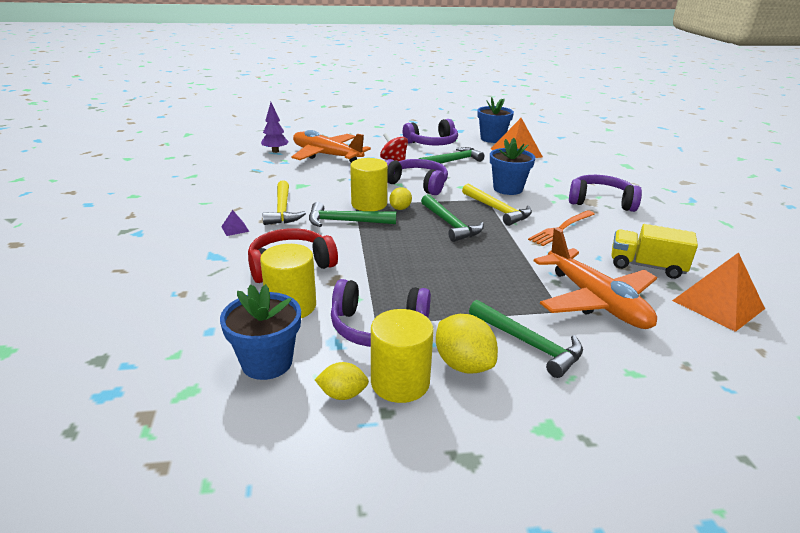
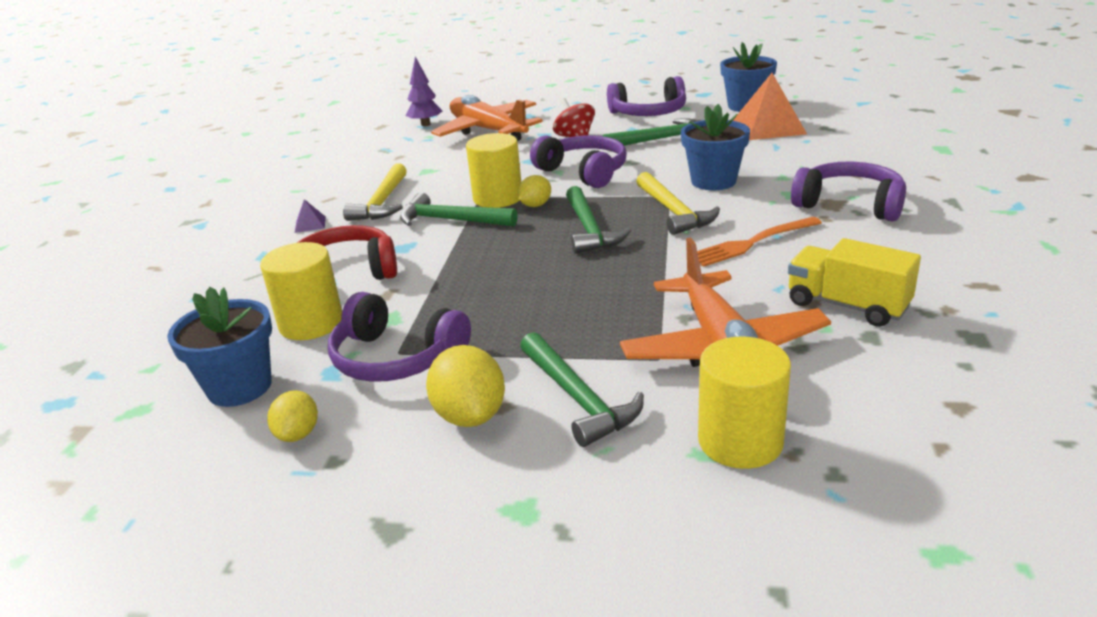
camera: 20 degrees right, 0 degrees up
(342, 394) = (298, 434): yellow lemon -> yellow lemon turned 75 degrees clockwise
(400, 382) = (375, 428): yellow cylinder -> yellow cylinder (740, 441)
(718, 304) = (923, 371): orange pyramid -> none

